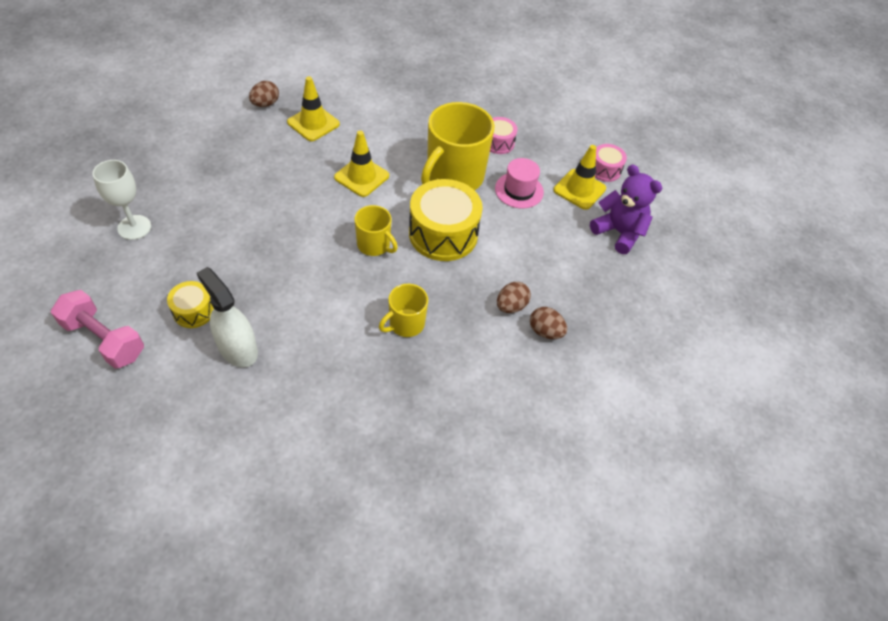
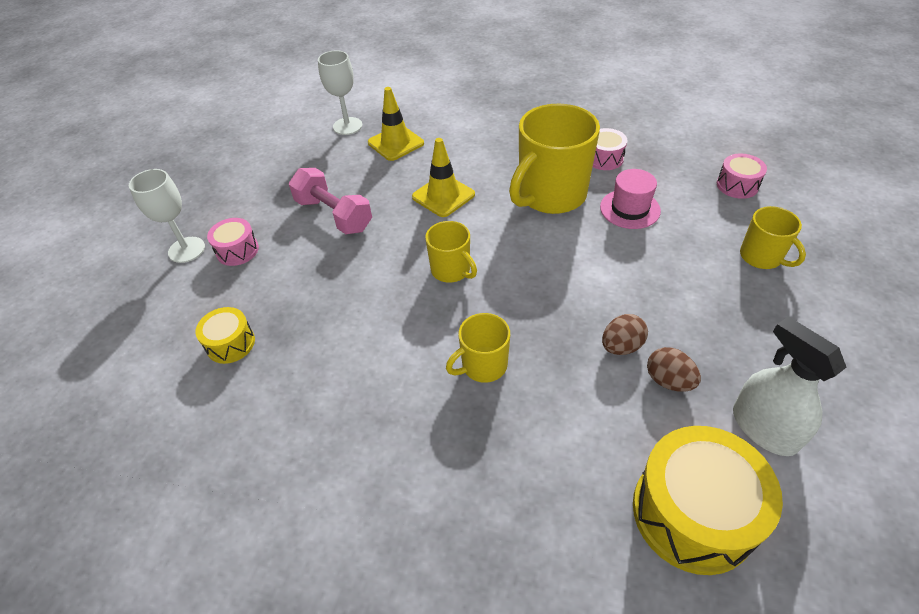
camera: 15 degrees right, 5 degrees down
(104, 339) = (123, 374): pink dumbbell -> pink dumbbell (334, 215)
(182, 228) = (237, 250): none -> pink drum
(237, 348) = (273, 390): white spray bottle -> white spray bottle (764, 428)
(265, 104) = (347, 126): brown egg -> white goblet
(443, 234) = (535, 258): yellow drum -> yellow drum (692, 513)
(579, 189) = (706, 207): yellow traffic cone -> none
(619, 232) = (761, 257): purple teddy bear -> yellow mug

